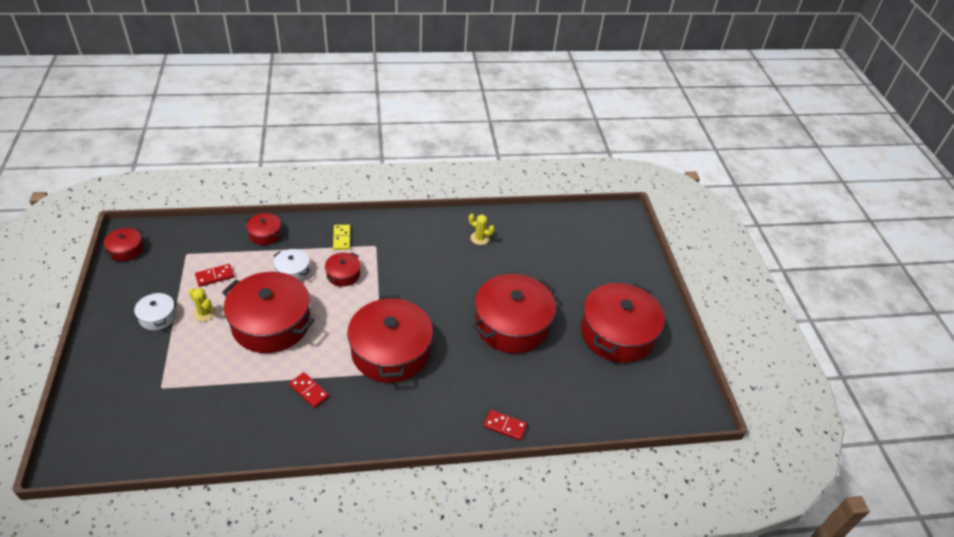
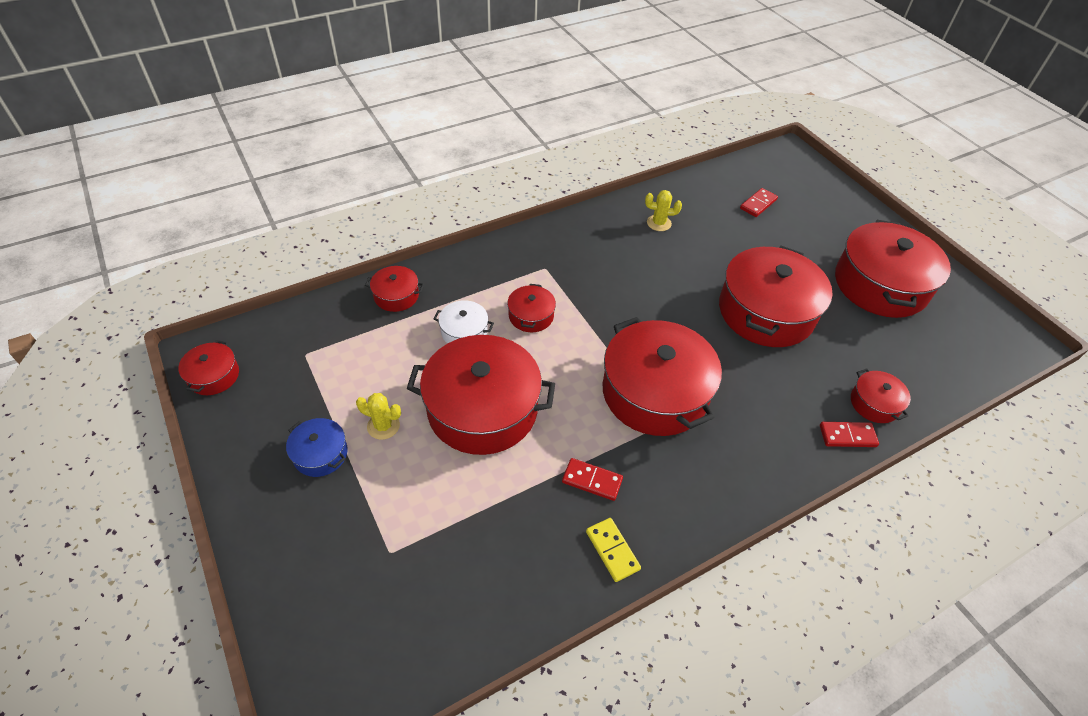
camera: 20 degrees left, 5 degrees up
(158, 317) = (320, 454): white pot -> blue pot
(215, 276) = (365, 372): red domino -> red domino (758, 204)
(341, 238) = (498, 272): yellow domino -> yellow domino (612, 550)
(543, 412) = (874, 403): none -> red pot

